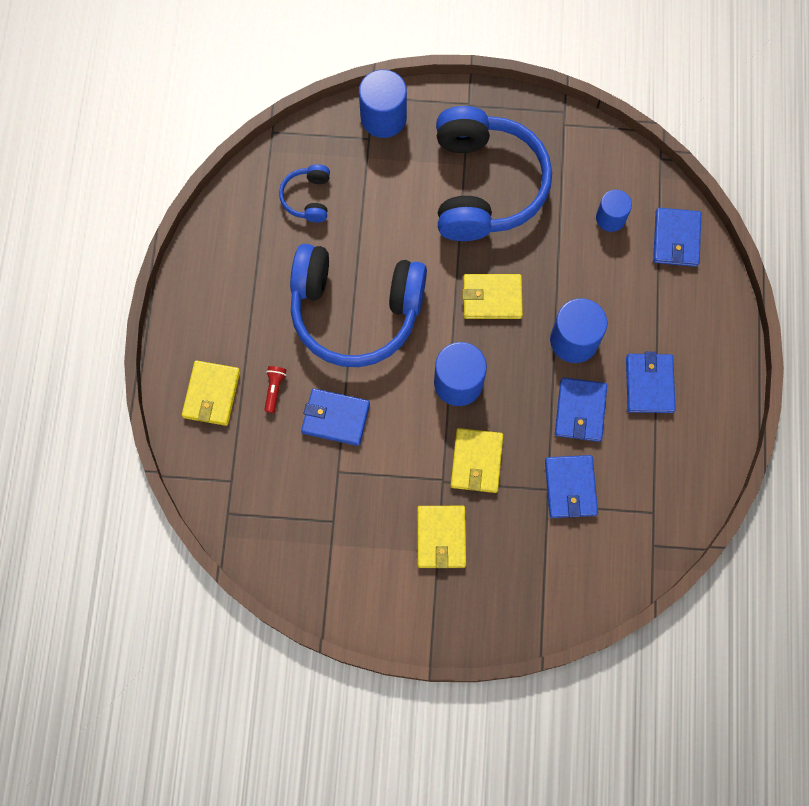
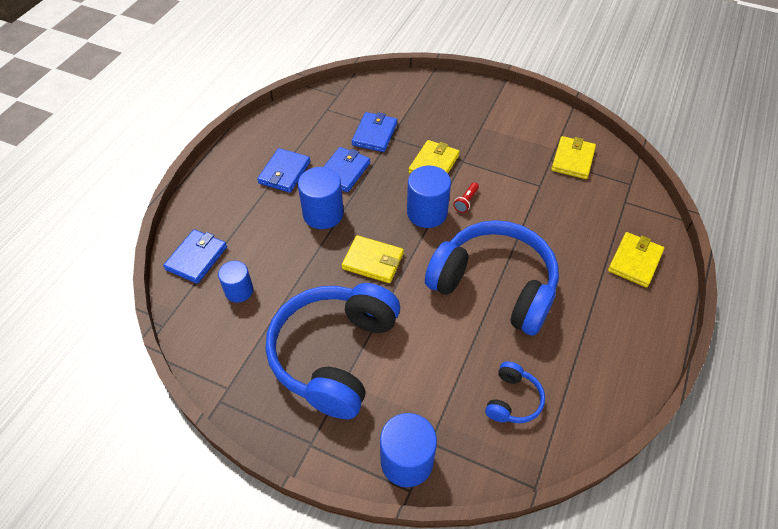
camera: 160 degrees left, 20 degrees down
(274, 389) = (579, 249): red flashlight -> red flashlight (466, 201)
(336, 418) = (532, 217): blue wallet -> none
(441, 537) = (476, 133): yellow wallet -> yellow wallet (573, 160)

